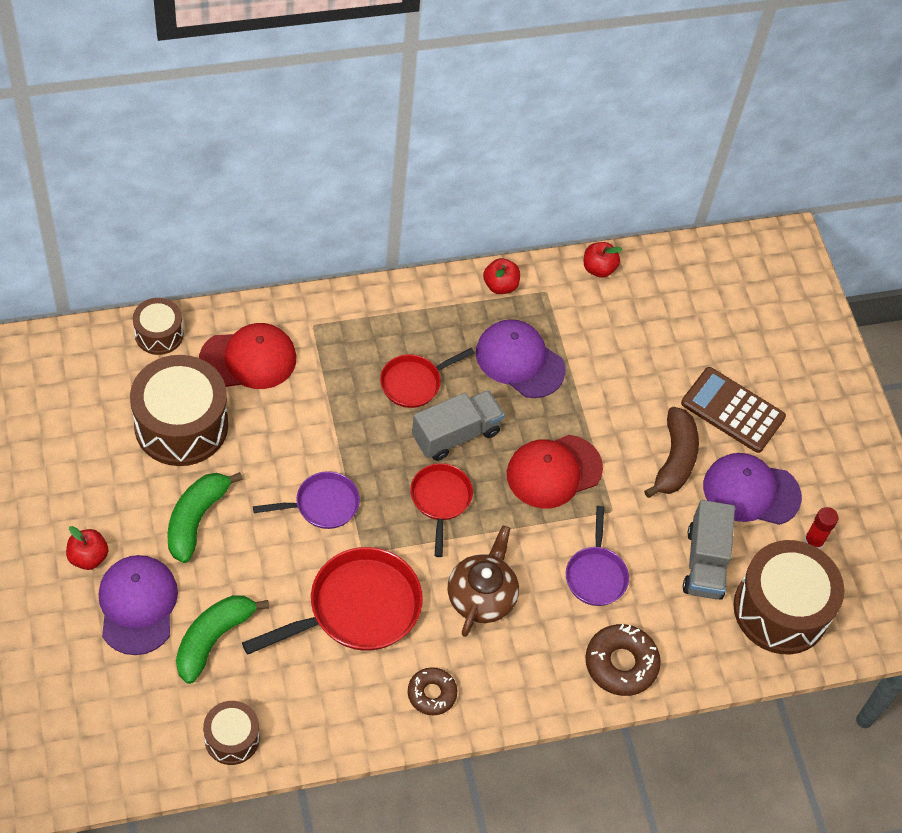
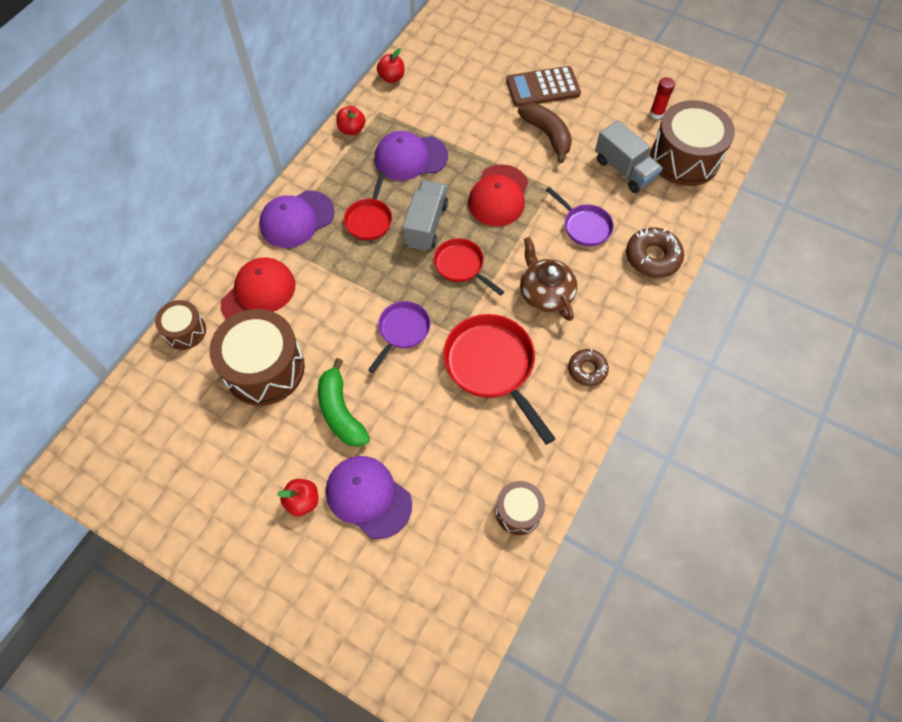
camera: 40 degrees left, 5 degrees up
(213, 639) = (436, 468): green banana -> none
(357, 608) = (492, 366): red pan -> red pan turned 45 degrees counterclockwise
(751, 491) = (600, 117): purple cap -> purple cap (297, 219)

